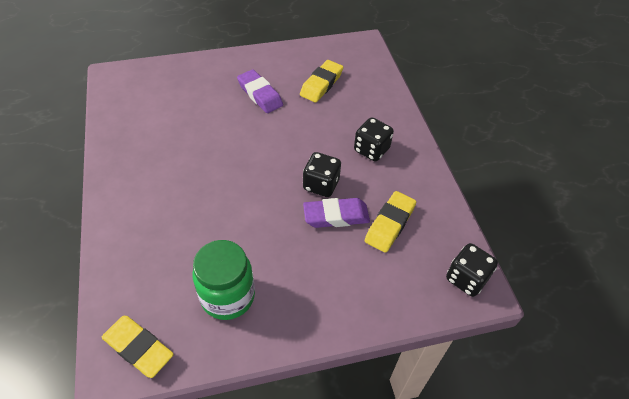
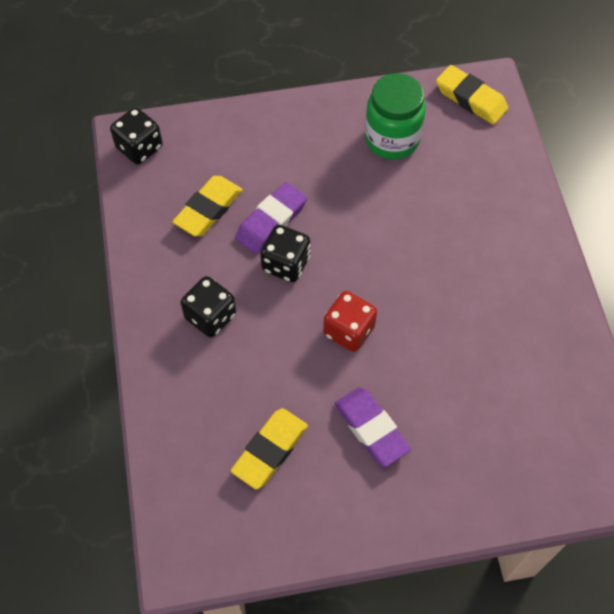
camera: 175 degrees left, 10 degrees up
(273, 144) = (349, 330): none -> red dice
(336, 216) = (271, 221): purple eraser -> purple eraser turned 45 degrees counterclockwise

